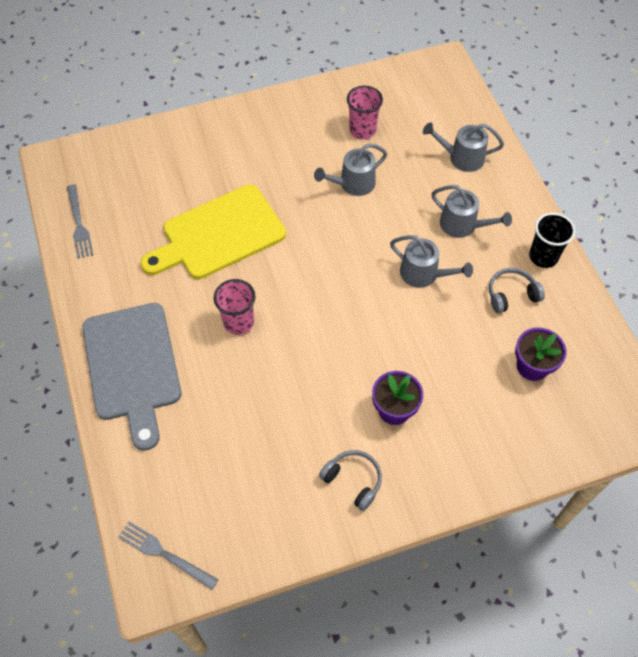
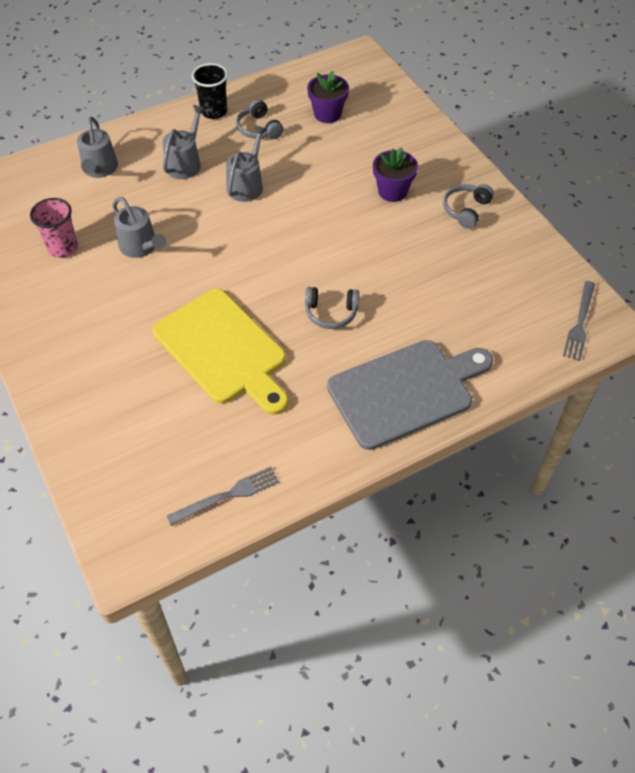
camera: 100 degrees left, 5 degrees down
(238, 322) = (331, 313): pink cup -> grey headphones

